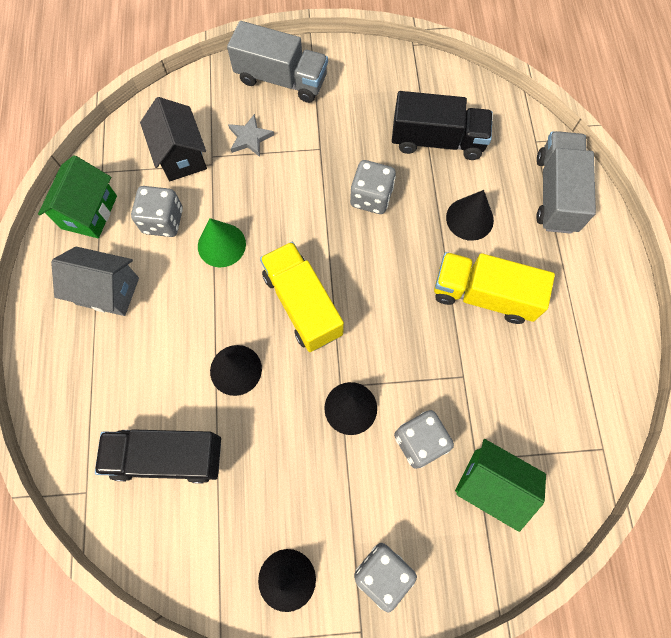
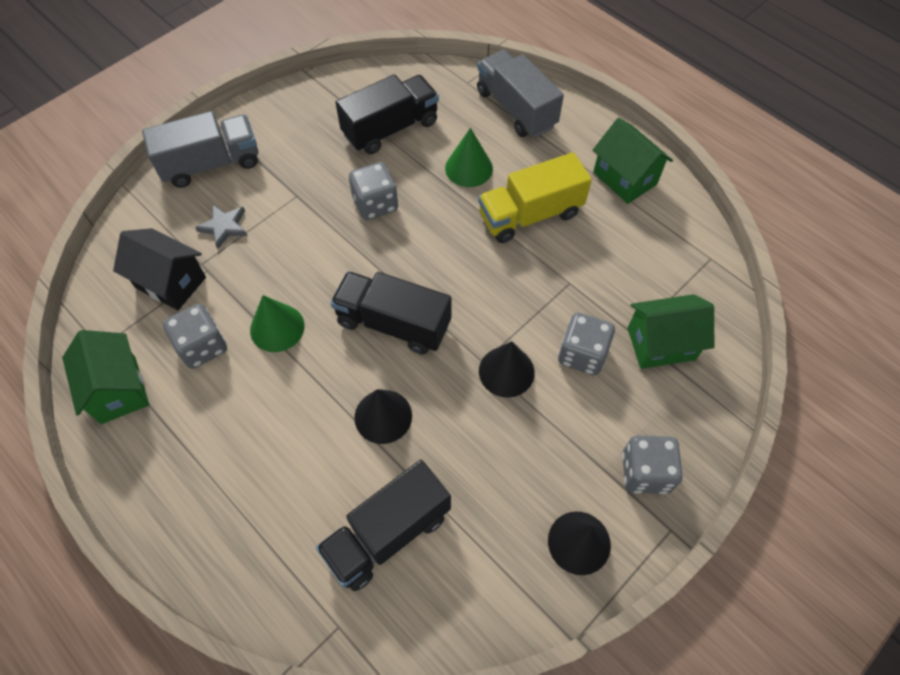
camera: 40 degrees left, 10 degrees down
(108, 291) = (200, 442): grey house -> none
(302, 304) = (393, 323): yellow truck -> black truck
(469, 218) = (469, 168): black cone -> green cone
(594, 322) = (625, 178): none -> green house

